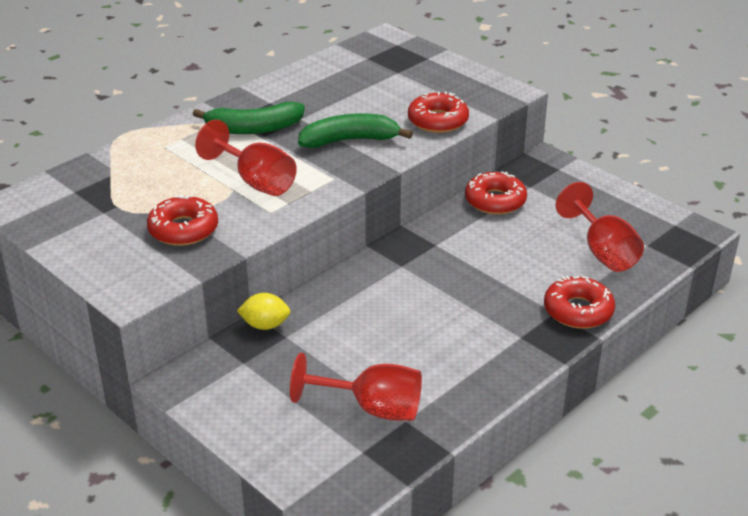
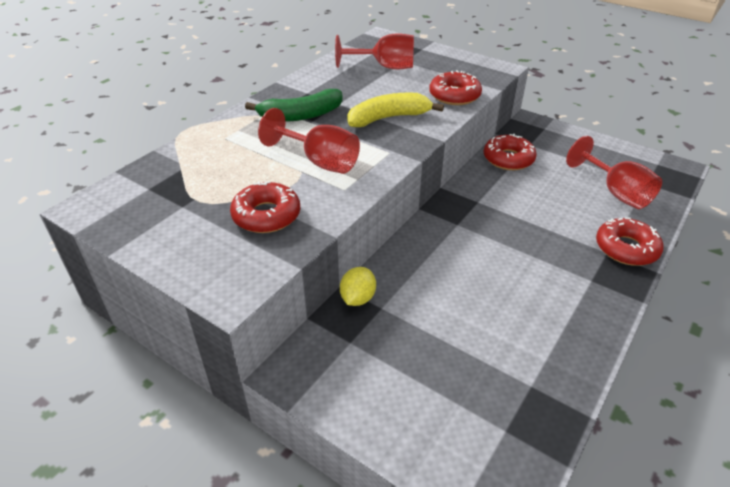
camera: 10 degrees left, 5 degrees up
(265, 325) = (358, 298): yellow lemon -> yellow lemon turned 60 degrees counterclockwise
(349, 140) = (388, 118): green banana -> yellow banana
(372, 408) = (494, 376): red goblet -> red goblet (385, 67)

